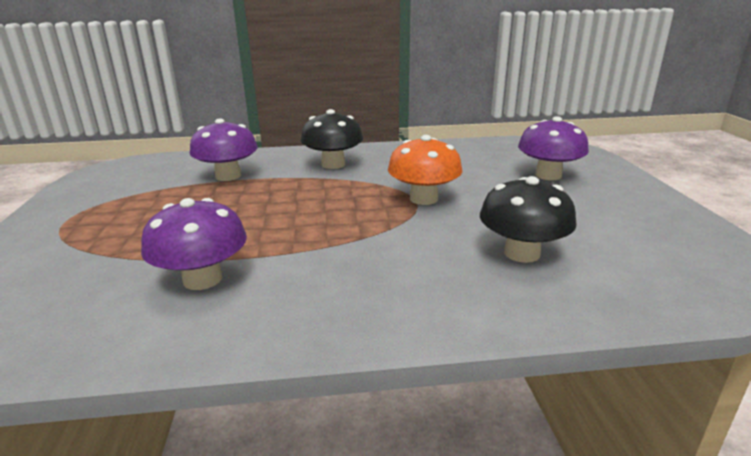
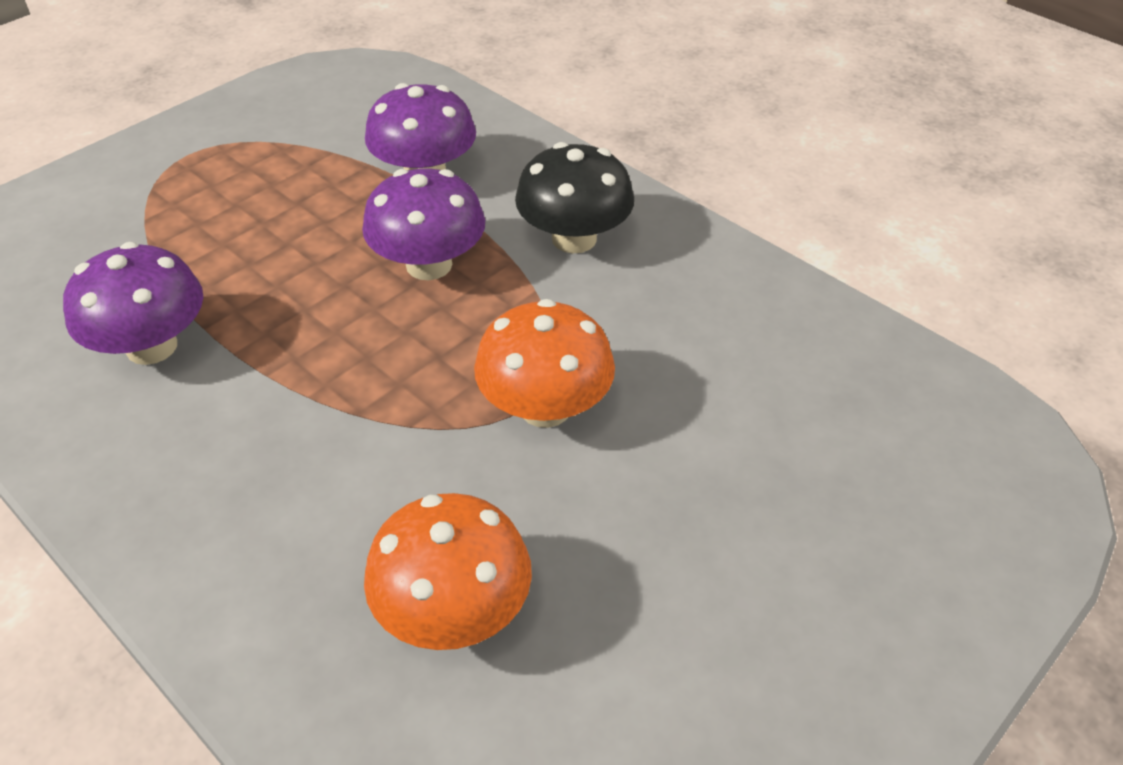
camera: 50 degrees right, 20 degrees up
(522, 253) = (453, 611): black mushroom -> orange mushroom
(548, 175) = (823, 518): purple mushroom -> purple mushroom (429, 265)

